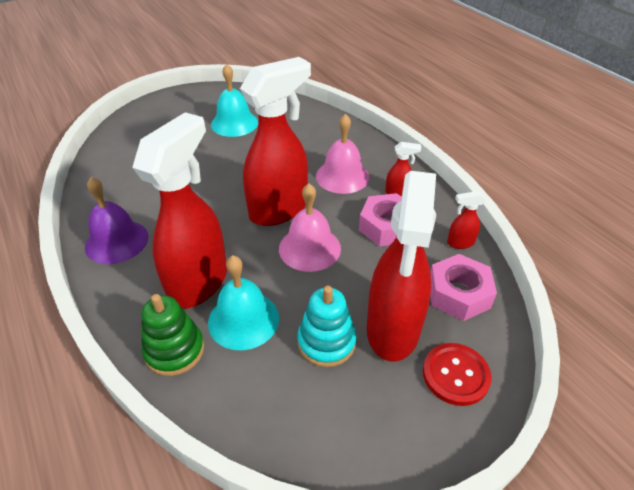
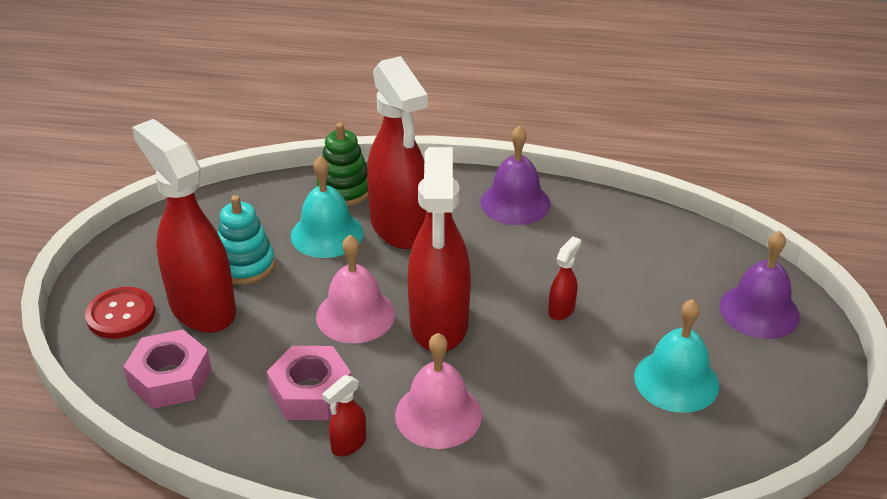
camera: 130 degrees right, 5 degrees down
(155, 119) = (759, 311): none -> purple bell
(460, 243) = (214, 434): red spray bottle -> red spray bottle (562, 310)

